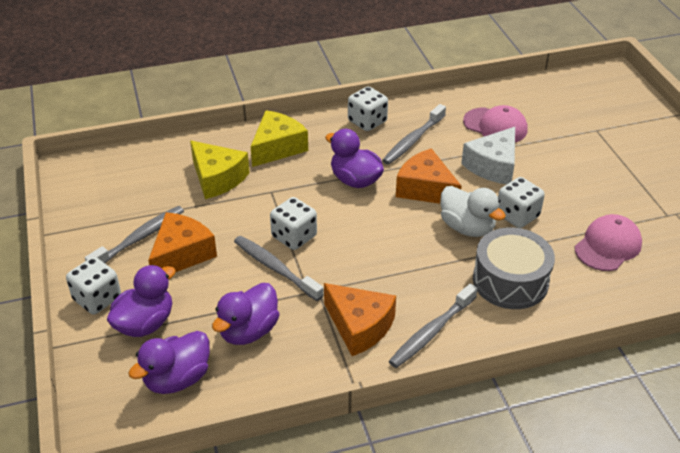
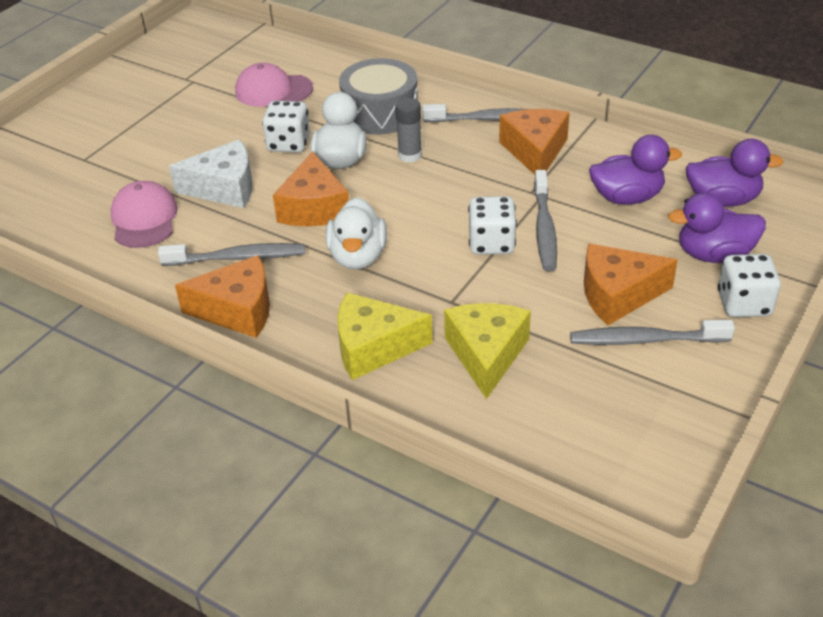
camera: 130 degrees left, 0 degrees up
(355, 180) = (358, 257): purple duck -> white duck
(367, 121) = (238, 310): white dice -> orange cheese
(433, 261) = (410, 155): none -> grey glue stick

